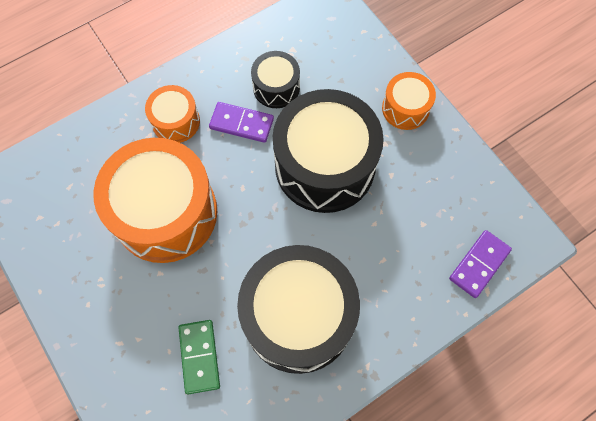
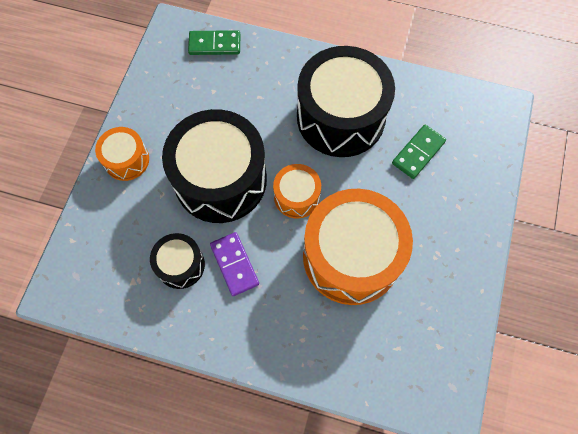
camera: 130 degrees left, 0 degrees up
(176, 121) = (274, 317): orange drum -> orange drum (296, 196)
(479, 264) = (214, 44): purple domino -> green domino

